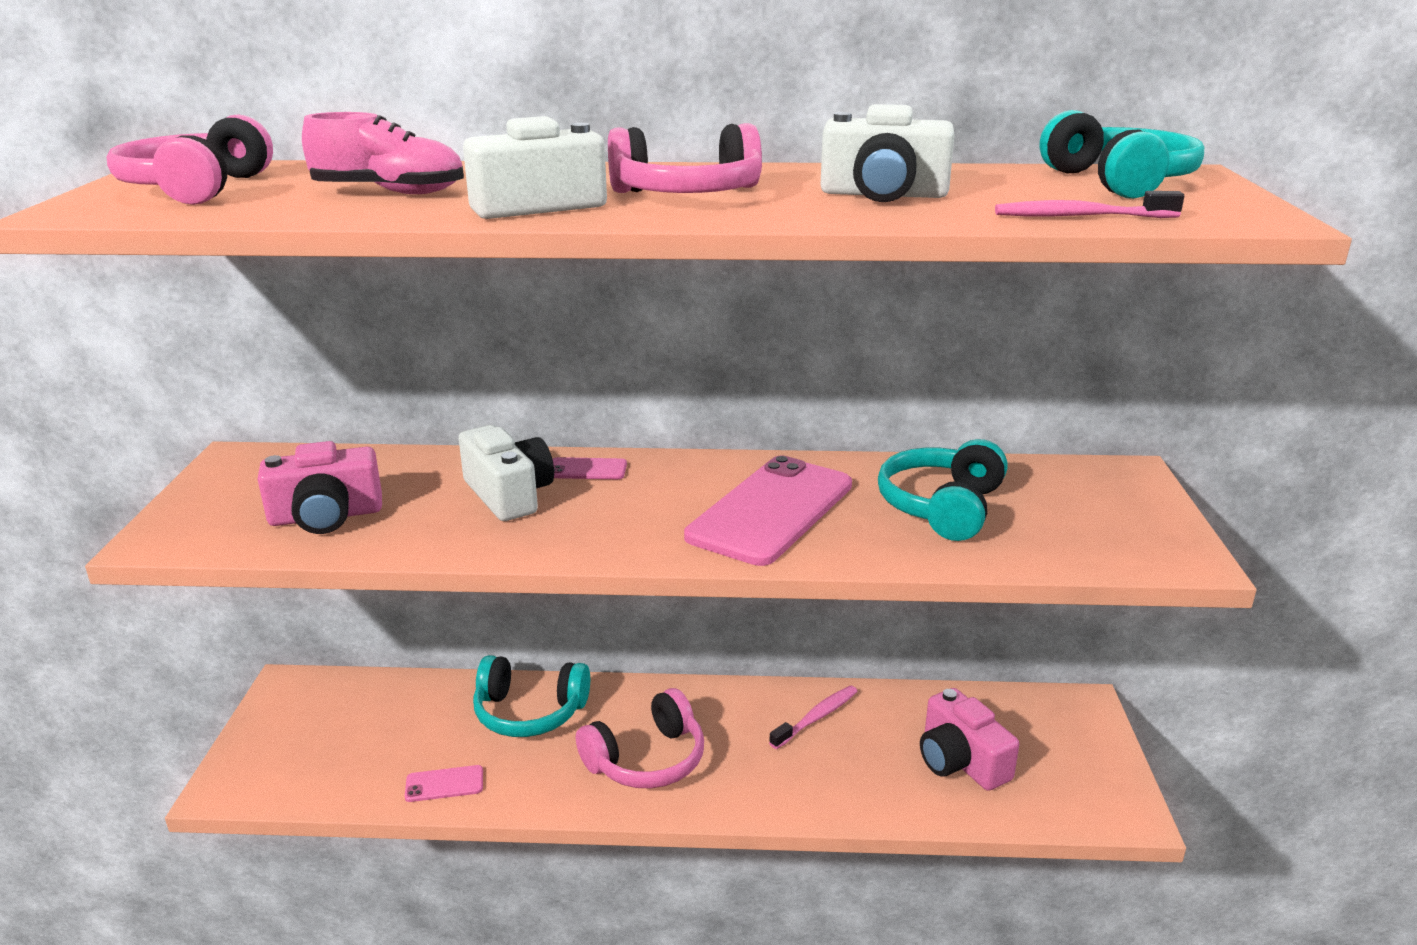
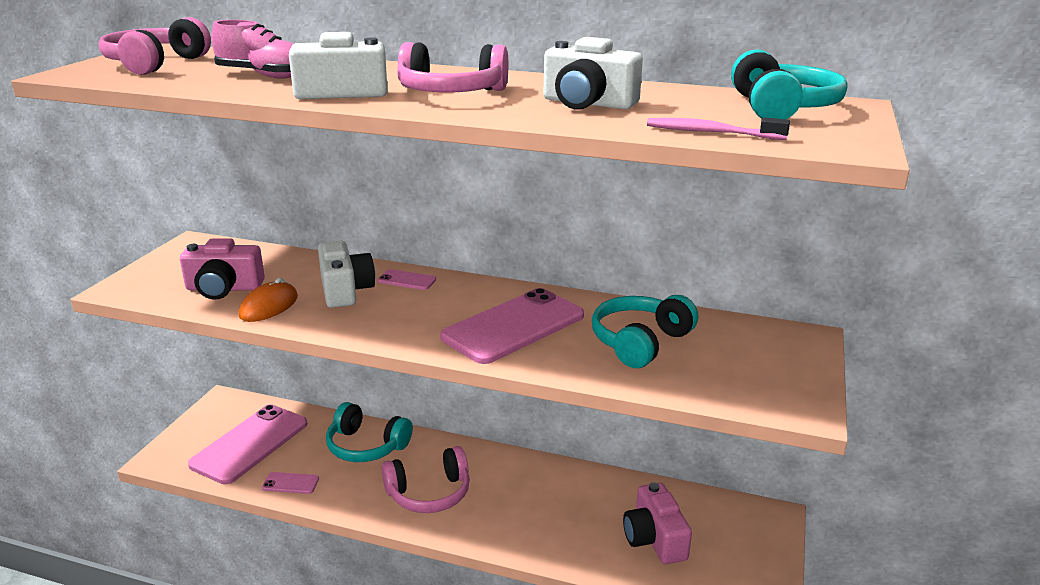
camera: 15 degrees right, 0 degrees up
(357, 740) = (250, 444): none -> pink phone
(412, 532) = (269, 306): none -> orange mouse
(817, 717) = (562, 487): pink toothbrush -> none

